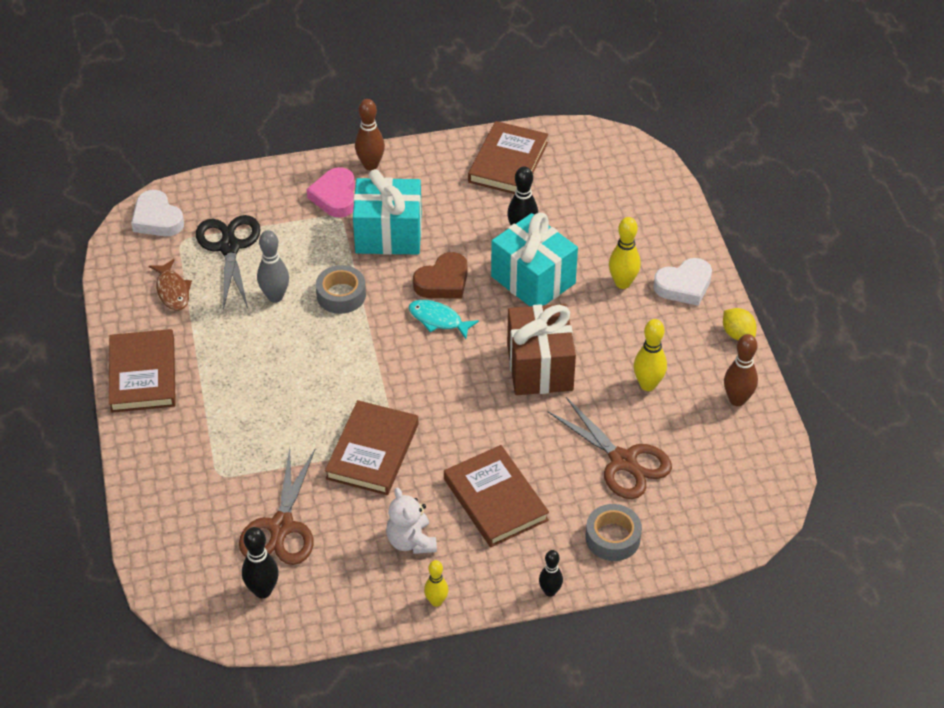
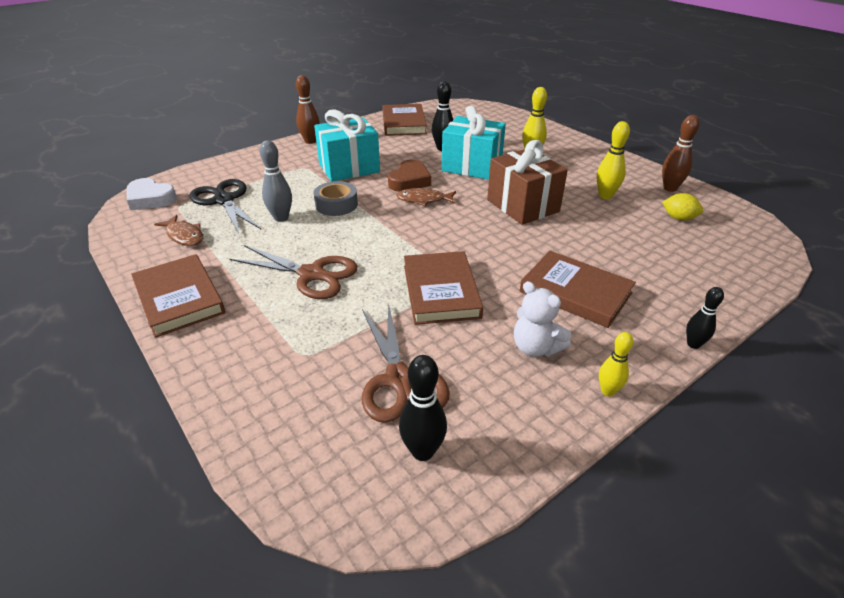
camera: 25 degrees left, 10 degrees down
(335, 196) = (294, 159): pink heart -> none
(438, 320) = (424, 200): turquoise fish -> brown fish
(612, 538) = (692, 288): grey tape -> none
(623, 461) = (640, 239): brown scissors -> brown scissors (311, 274)
(684, 286) = (570, 148): white heart -> none
(737, 334) = (628, 160): yellow lemon -> yellow lemon (678, 218)

